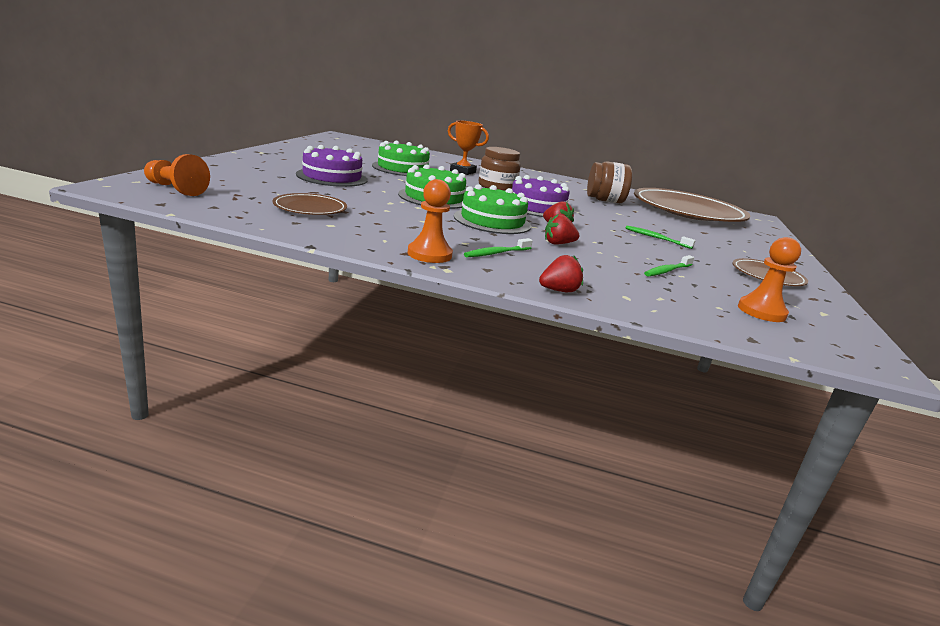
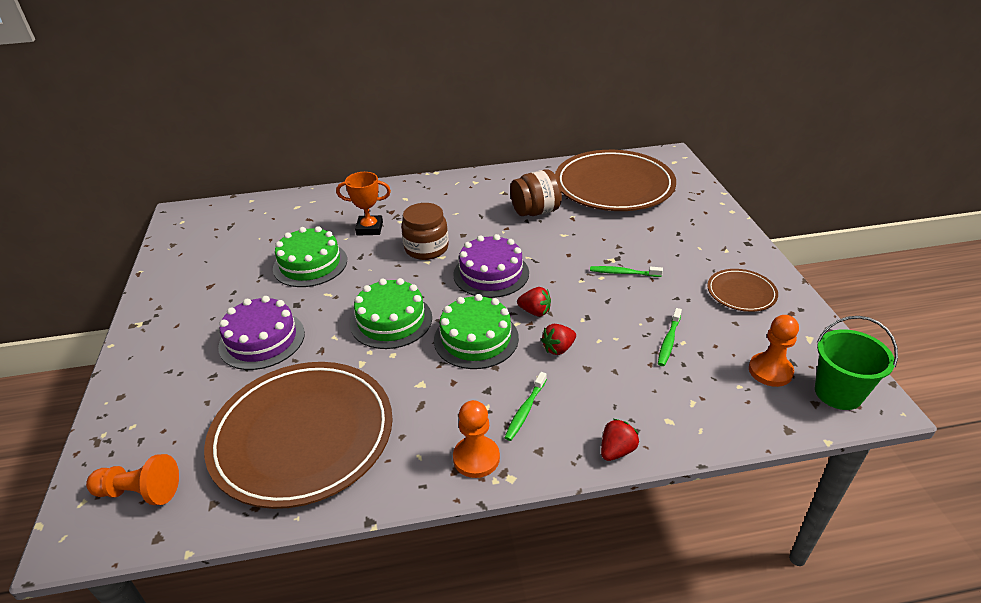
camera: 20 degrees left, 15 degrees up
(310, 208) = (303, 436): brown plate -> brown plate, size x2.21
(831, 343) = (838, 393): none -> green bucket

